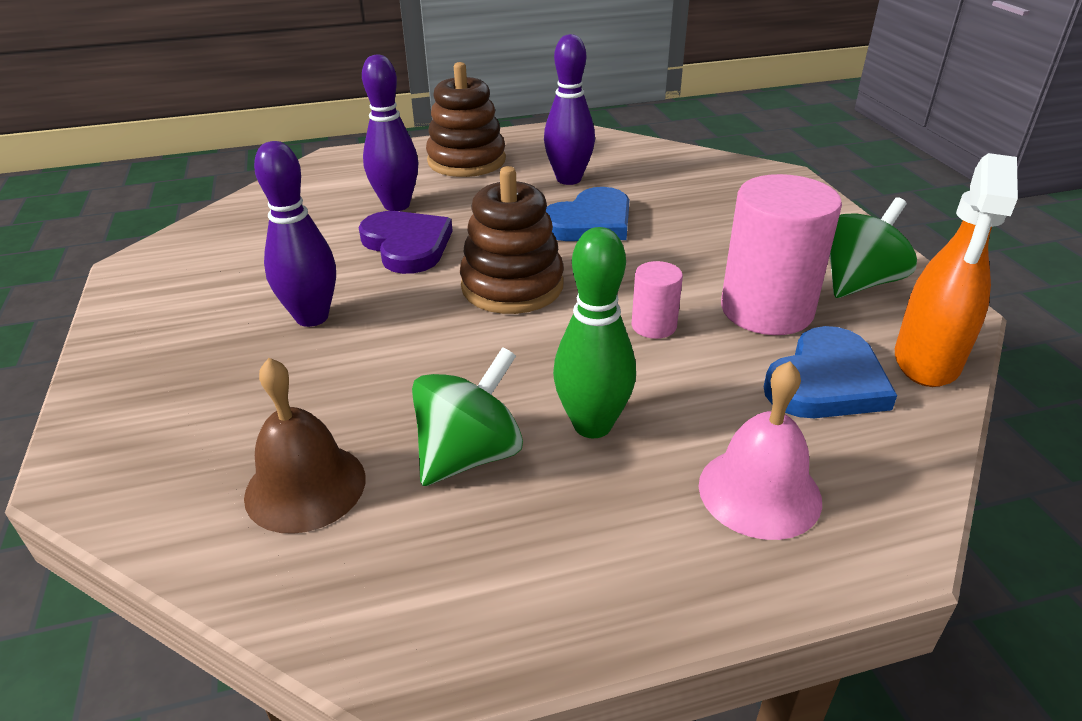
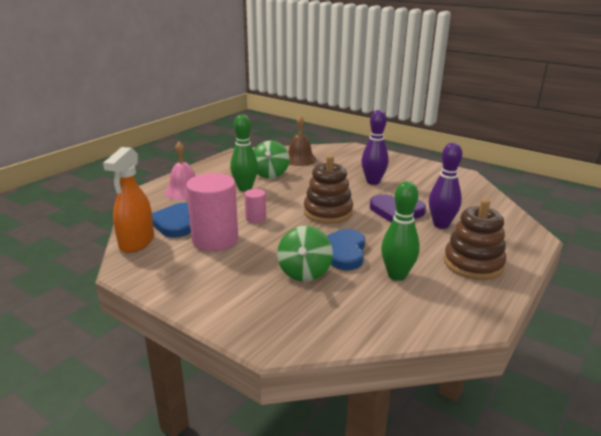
camera: 140 degrees right, 10 degrees down
(569, 179) = (397, 275): purple bowling pin -> green bowling pin
(859, 282) = (177, 269): green spinning top -> green spinning top (304, 272)
(926, 361) = (136, 242): orange spray bottle -> orange spray bottle turned 150 degrees counterclockwise

